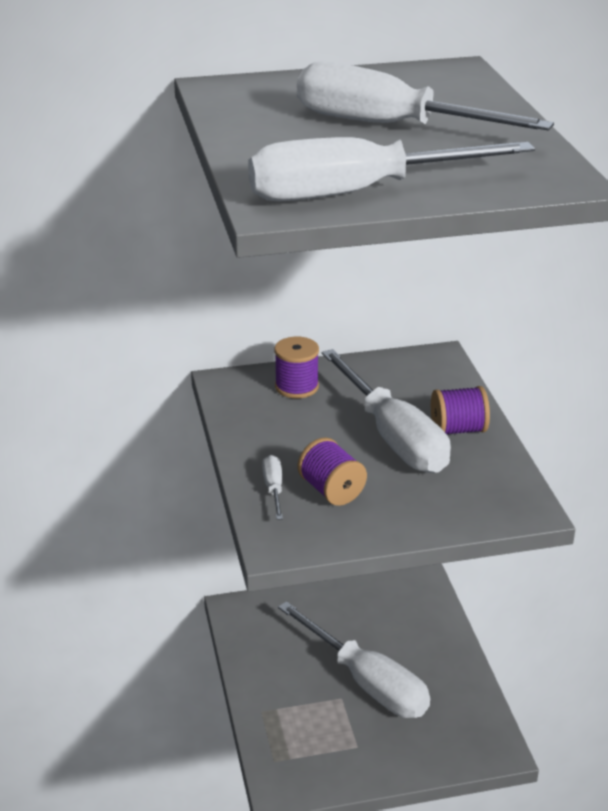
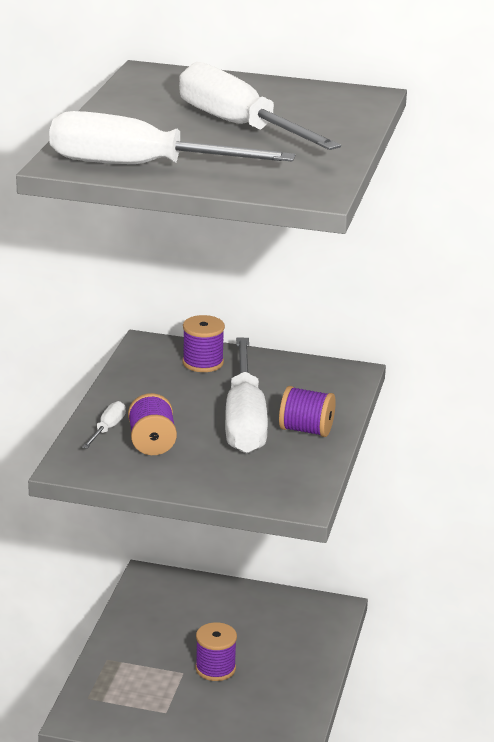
camera: 25 degrees right, 5 degrees down
(367, 682) = (215, 668): white screwdriver -> purple spool

